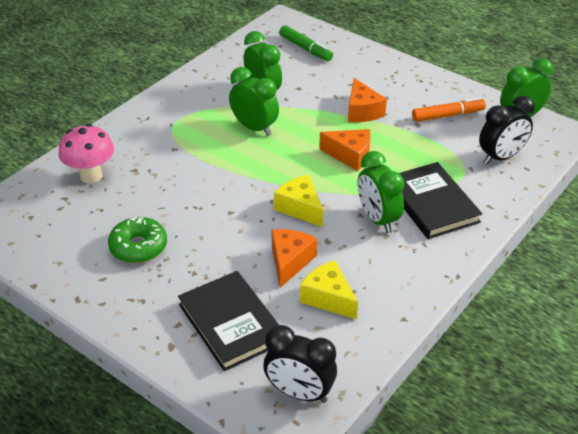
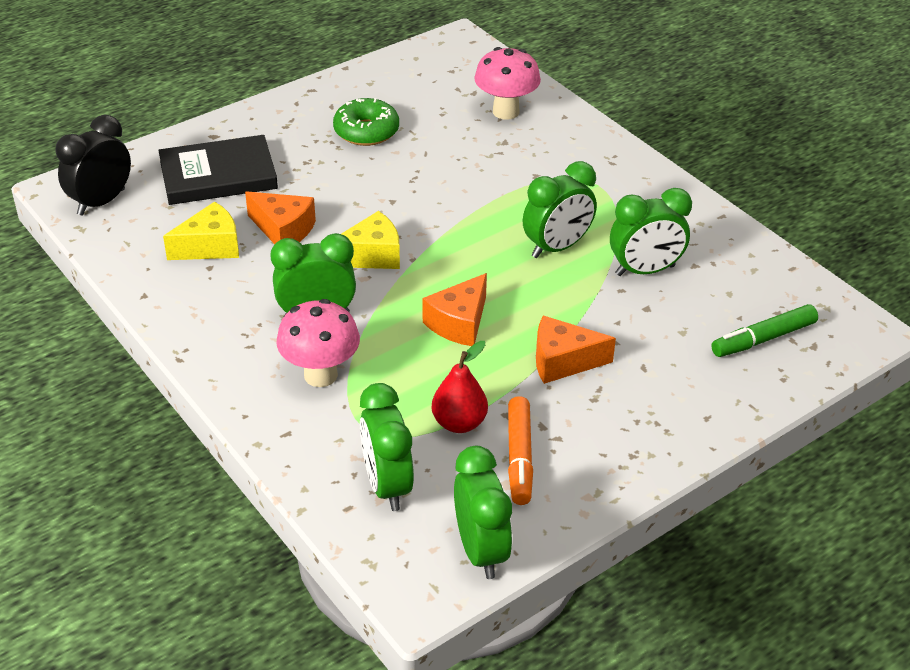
camera: 105 degrees right, 0 degrees up
(431, 204) = (320, 375): black book -> pink mushroom
(436, 140) = (459, 423): none -> red pear
(501, 157) = (387, 485): black clock -> green clock

